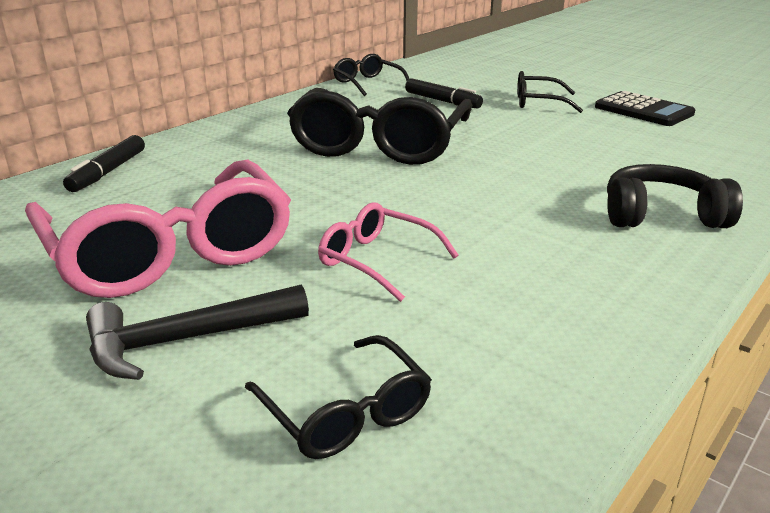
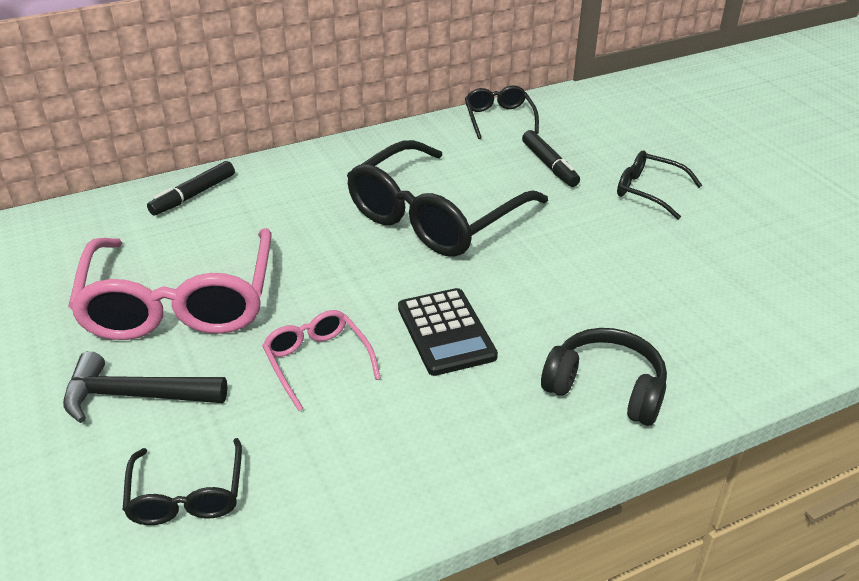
camera: 25 degrees right, 10 degrees up
(643, 110) = (753, 233): black calculator -> black calculator (446, 332)

